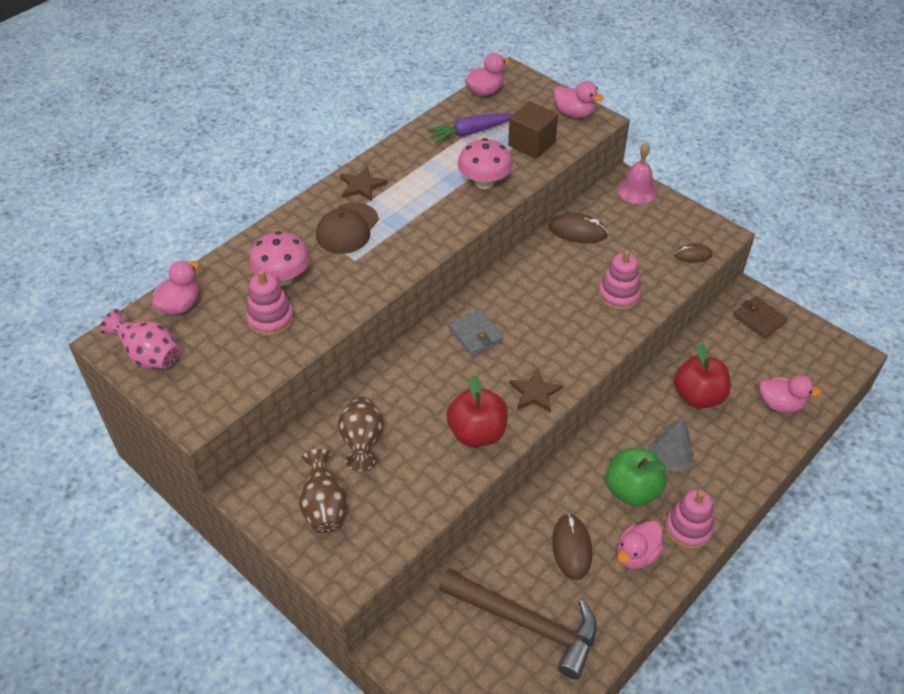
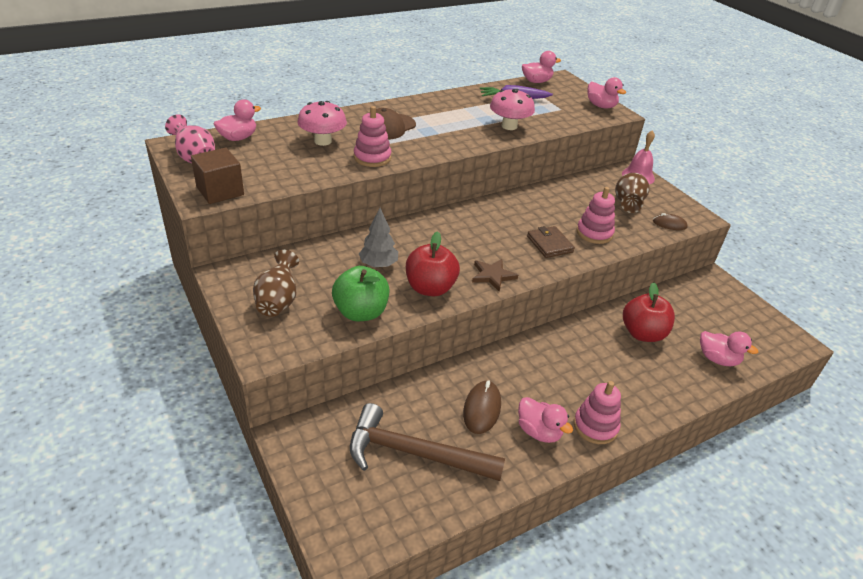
camera: 15 degrees right, 10 degrees down
(271, 319) = (298, 160): pink stacking toy -> pink stacking toy (372, 157)
(362, 186) = (414, 108): brown star -> none
(362, 442) = (333, 269): brown vase -> brown vase (627, 205)
(475, 335) = (462, 228): grey wallet -> none
(526, 623) = (414, 453): brown hammer -> brown hammer turned 150 degrees clockwise
(531, 143) = (558, 114): brown cube -> brown cube (220, 191)
(577, 231) = (577, 188): brown mouse -> none
(632, 490) = (555, 383): green apple -> green apple (361, 312)
(636, 555) = (539, 431): pink duck -> pink duck turned 105 degrees counterclockwise
(669, 461) = (597, 371): grey tree -> grey tree (378, 265)
(759, 319) = (718, 296): brown wallet -> brown wallet (549, 244)

